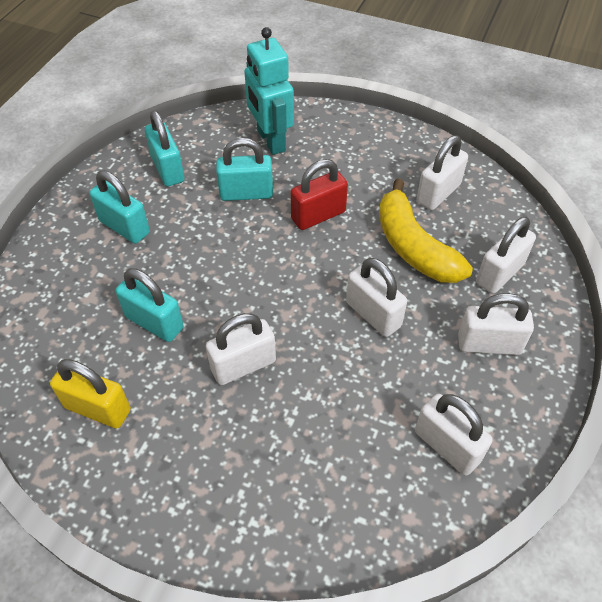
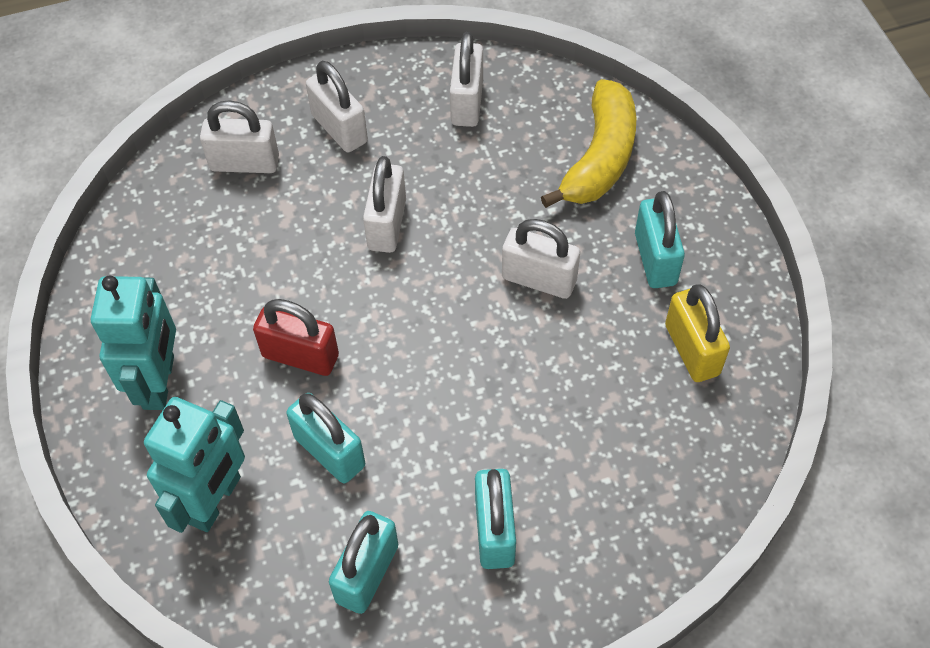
camera: 130 degrees left, 5 degrees up
(154, 322) = (572, 386): turquoise padlock -> turquoise padlock (655, 259)
(363, 155) = (159, 382): none -> turquoise robot
(413, 247) = (270, 246): yellow banana -> yellow banana (600, 157)
(438, 193) = (167, 272): white padlock -> none

